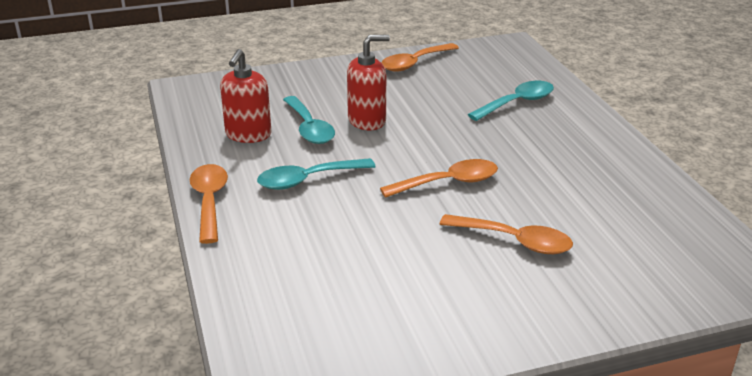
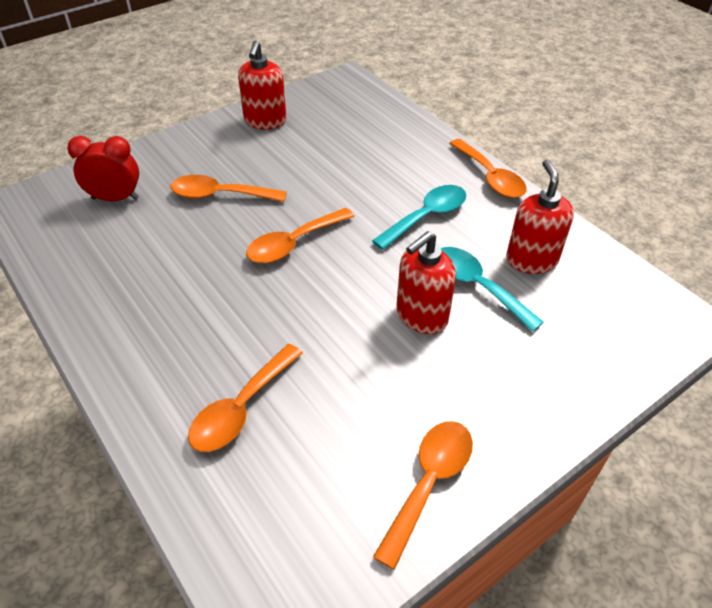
camera: 160 degrees right, 15 degrees up
(434, 332) = (265, 121): none -> red soap dispenser
(517, 103) = (241, 408): turquoise spoon -> orange spoon
(639, 262) = (115, 198): none -> red clock

